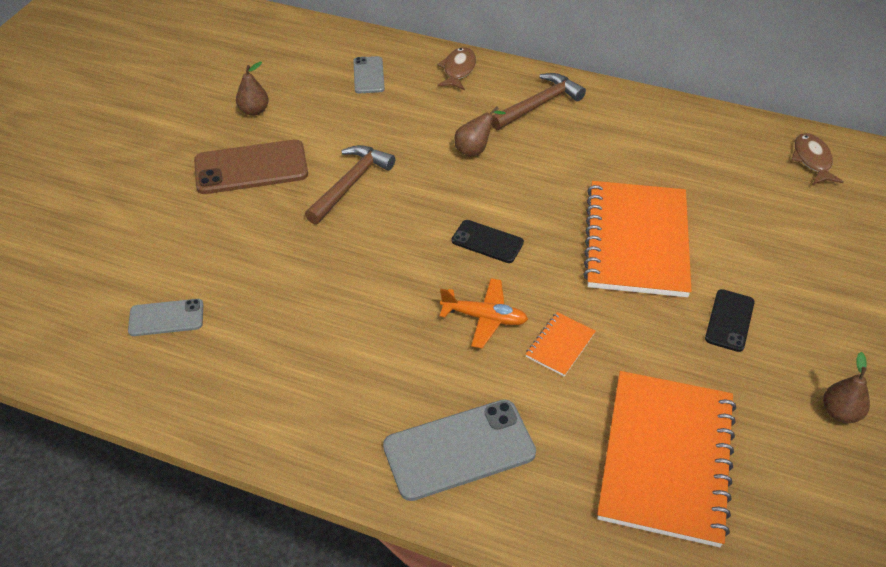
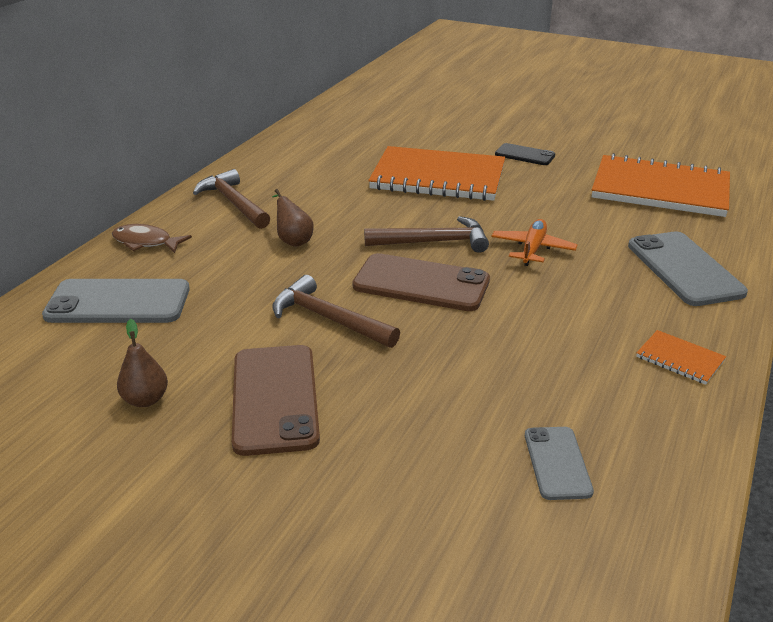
camera: 85 degrees left, 15 degrees down
(368, 75) = (118, 302): grey phone -> grey phone, size x1.76
(409, 236) = (421, 283): none -> brown phone
(487, 242) = (433, 242): black phone -> brown hammer
(560, 345) = (560, 218): orange notebook -> orange notebook (679, 359)
(812, 160) = (354, 108): brown fish -> none
(840, 412) = (602, 134): brown pear -> none

